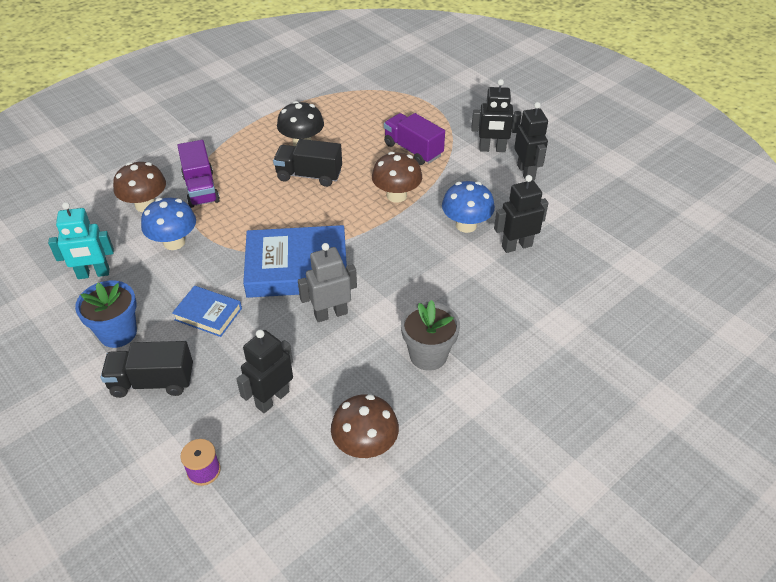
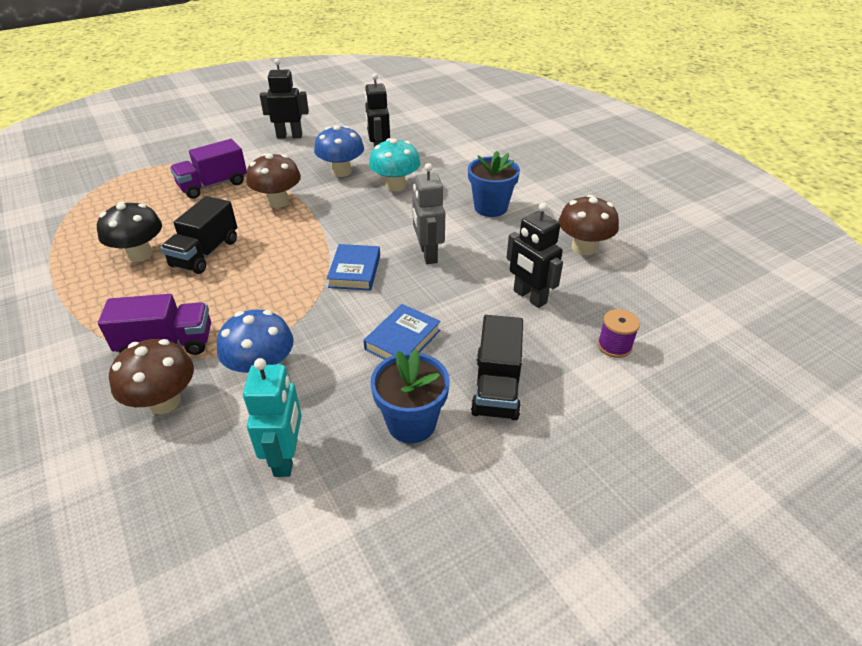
camera: 80 degrees left, 5 degrees down
(297, 268) = (355, 271): blue book -> blue book, size x0.52
(428, 355) = (490, 208): grey flower pot -> blue flower pot
(450, 270) = (395, 186): none -> turquoise mushroom
(492, 149) = (246, 146): black robot -> none

